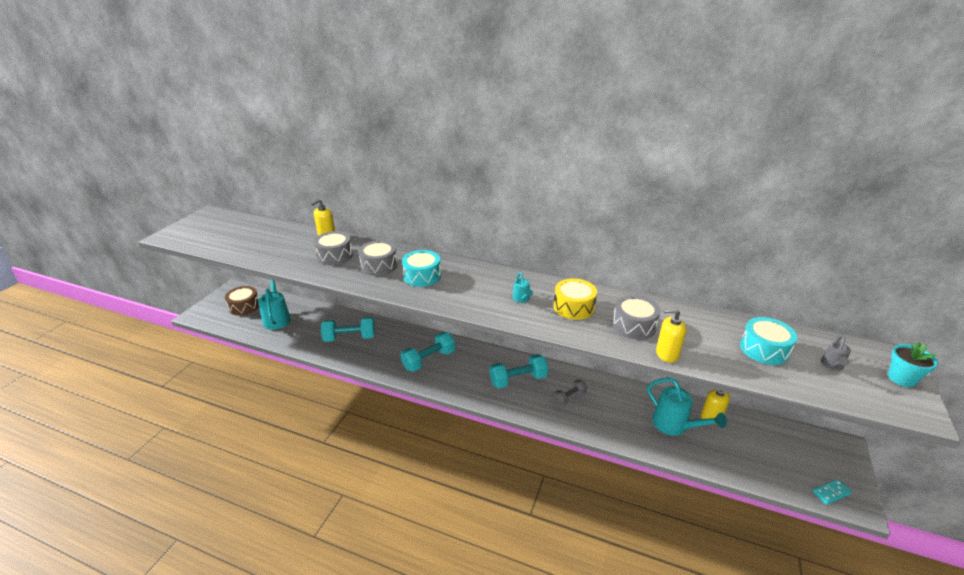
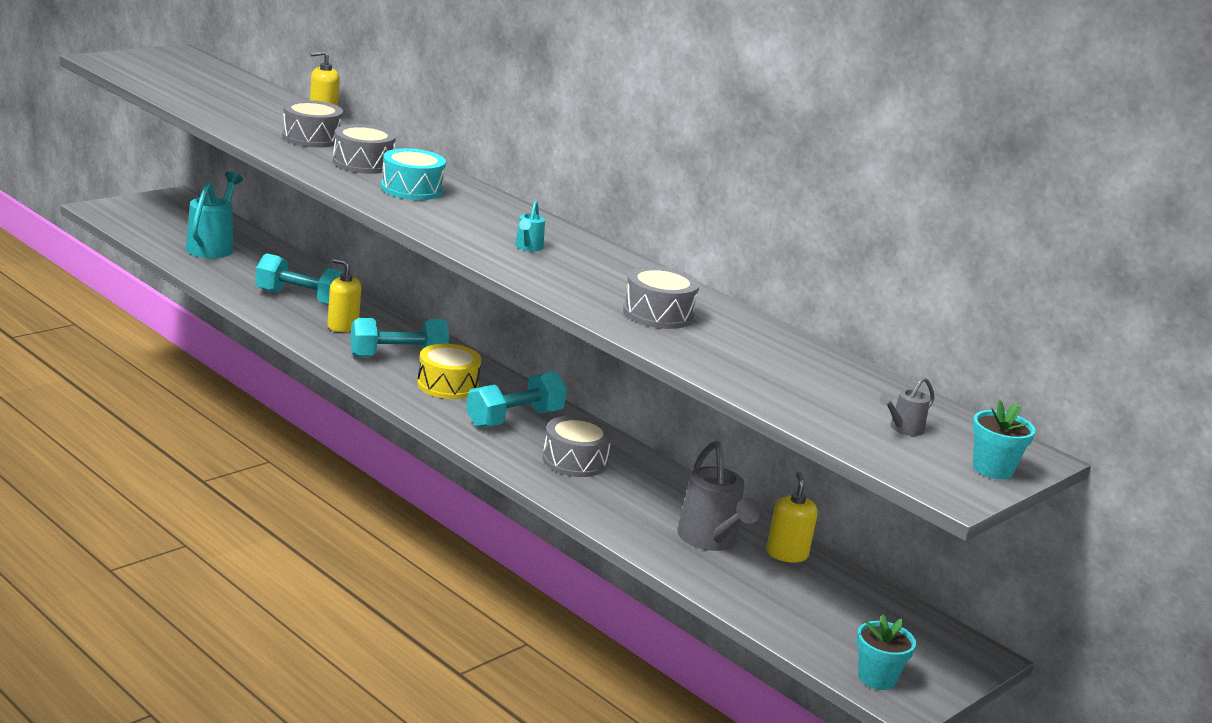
camera: 20 degrees right, 10 degrees down
(244, 306) = (176, 220): brown drum -> none
(518, 380) = (514, 419): turquoise dumbbell -> turquoise dumbbell turned 45 degrees counterclockwise
(569, 397) = (574, 461): grey dumbbell -> grey drum
(573, 307) = (594, 275): yellow drum -> yellow drum (447, 385)
(667, 354) = (664, 346): yellow soap dispenser -> yellow soap dispenser (342, 326)
(674, 425) = (711, 540): turquoise watering can -> grey watering can
(764, 349) = (822, 387): turquoise drum -> none
(831, 492) = (877, 678): turquoise domino -> turquoise flower pot

